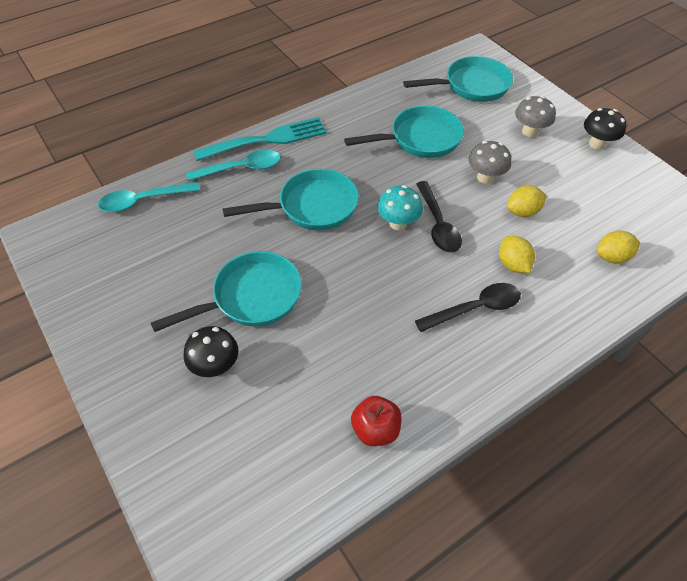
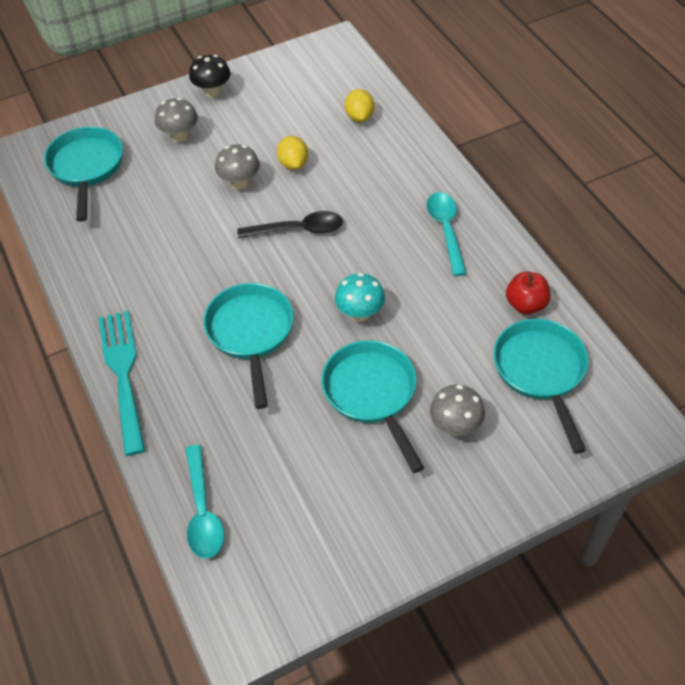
camera: 80 degrees left, 0 degrees up
(215, 366) = (455, 426): black mushroom -> grey mushroom
(241, 168) = (170, 402): turquoise spoon -> turquoise spoon (446, 230)
(398, 223) = (290, 261): turquoise mushroom -> turquoise mushroom (360, 313)
(420, 139) = (165, 226): turquoise pan -> turquoise pan (541, 372)
(475, 308) = (406, 219): black spoon -> none
(512, 264) = (358, 183): yellow lemon -> none

